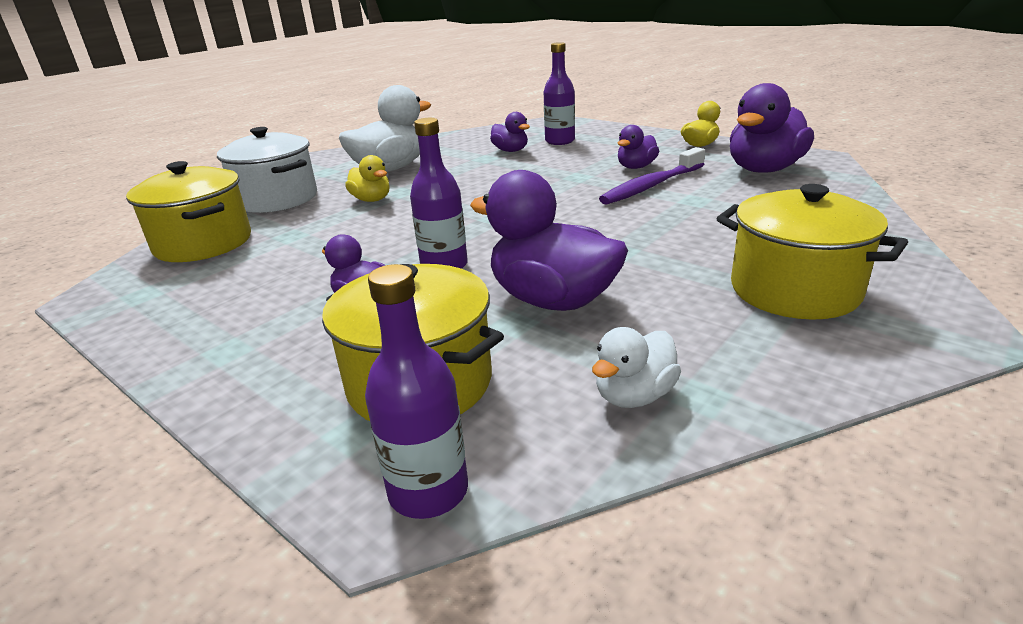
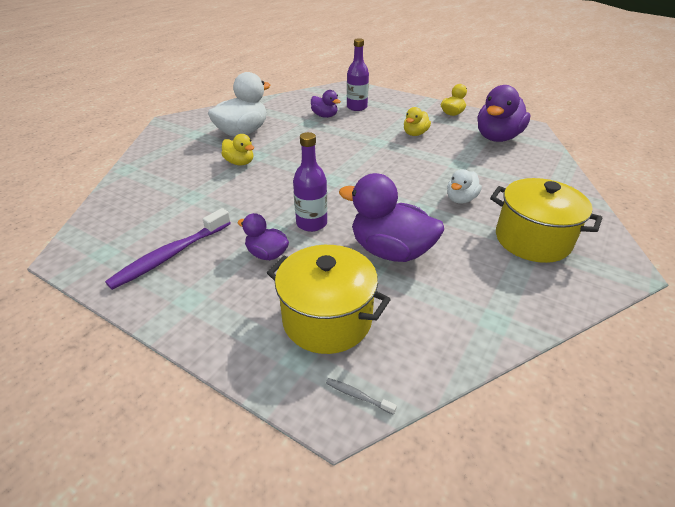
camera: 10 degrees left, 10 degrees up
(203, 243) = (130, 205): yellow pot -> none
(277, 199) = (168, 161): white pot -> none
(428, 491) = (358, 396): purple bottle -> grey toothbrush
(634, 395) = (457, 322): white duck -> white duck (460, 199)
(636, 167) = (415, 134): purple duck -> yellow duck
(651, 186) = (429, 151): purple toothbrush -> purple toothbrush (170, 255)

